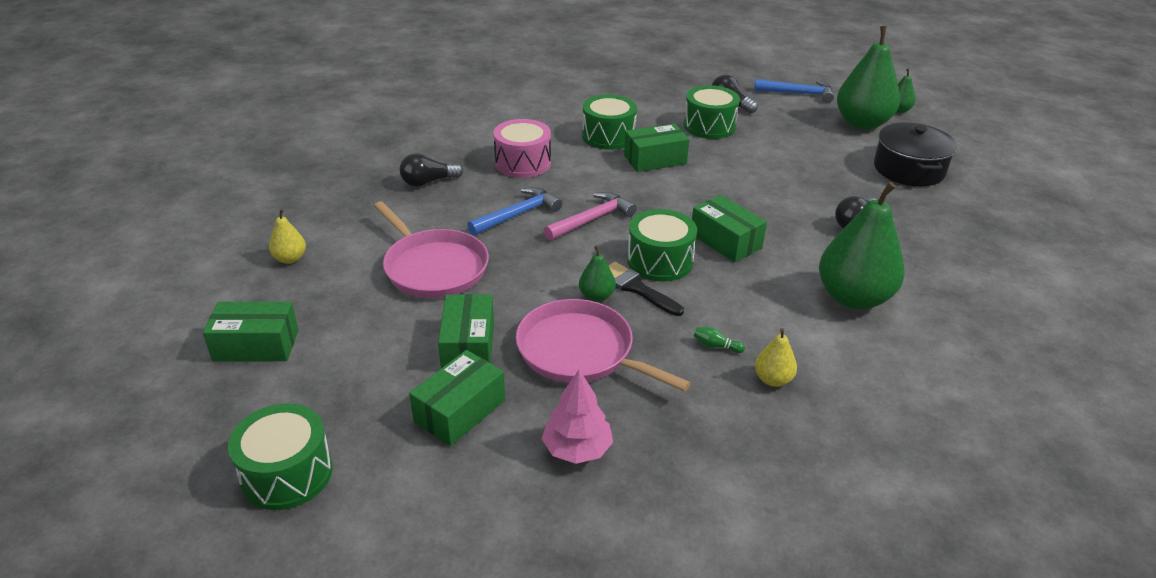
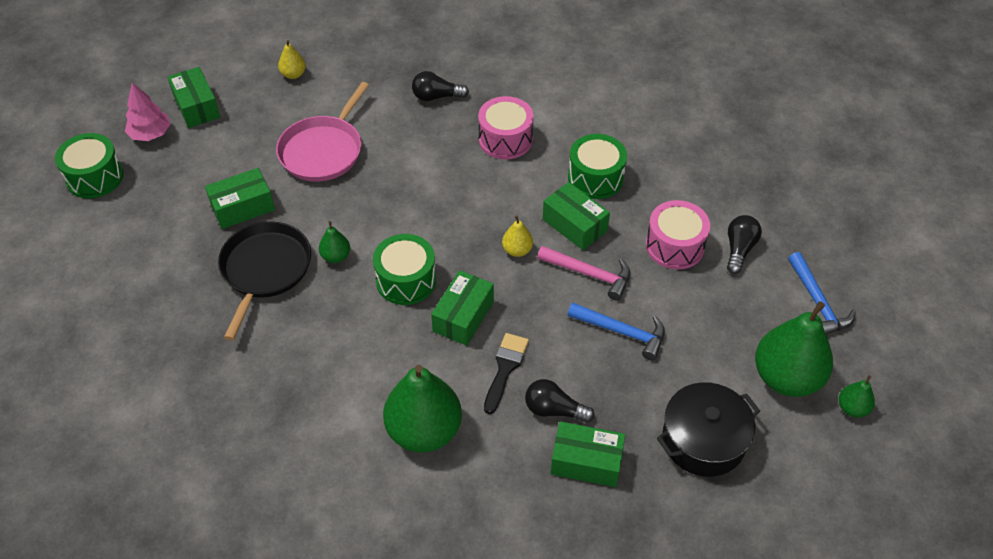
camera: 65 degrees right, 15 degrees up
(428, 182) = (436, 96): black light bulb -> black light bulb turned 45 degrees counterclockwise
(460, 411) = (176, 230): green box -> green box (586, 462)
(517, 215) = (422, 168): blue hammer -> blue hammer (622, 332)
(577, 449) = (165, 303): pink tree -> pink tree (150, 134)
(580, 351) = (265, 270): pink pan -> black pan
(592, 219) = (443, 216): pink hammer -> pink hammer (589, 274)
(636, 288) = (359, 277): black brush -> black brush (505, 368)
(709, 126) = (674, 246): green drum -> pink drum
(716, 346) = (309, 349): green bowling pin -> none
(772, 379) = (284, 396): yellow pear -> yellow pear (517, 250)

